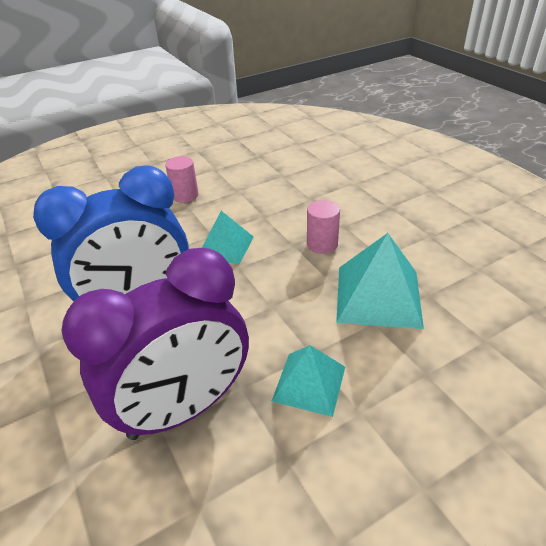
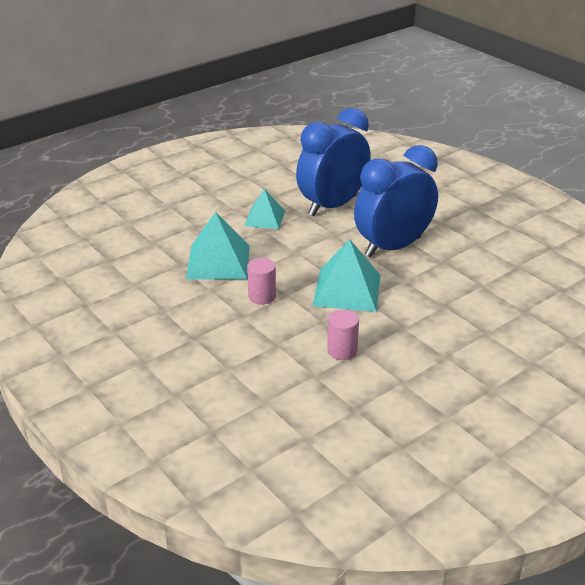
camera: 170 degrees right, 5 degrees down
(184, 408) = (332, 205): purple clock -> blue clock
(185, 195) = (416, 341): pink cylinder -> pink cylinder (342, 350)
(225, 246) = (347, 290): turquoise pyramid -> turquoise pyramid, size x1.58

